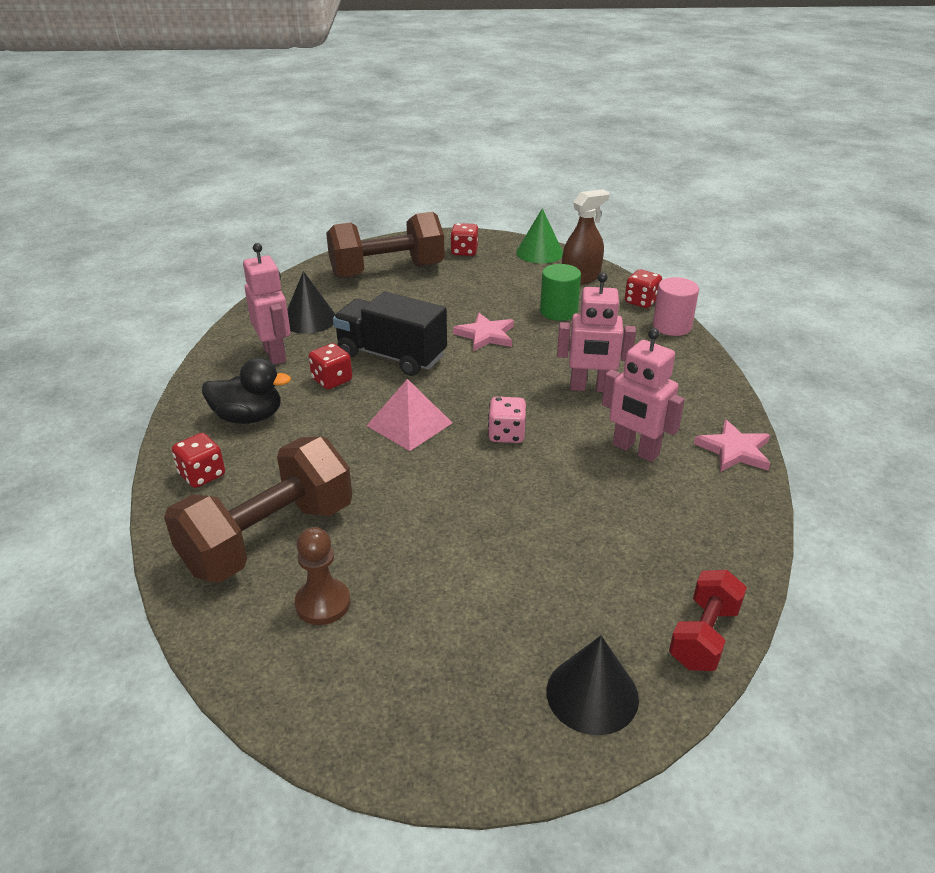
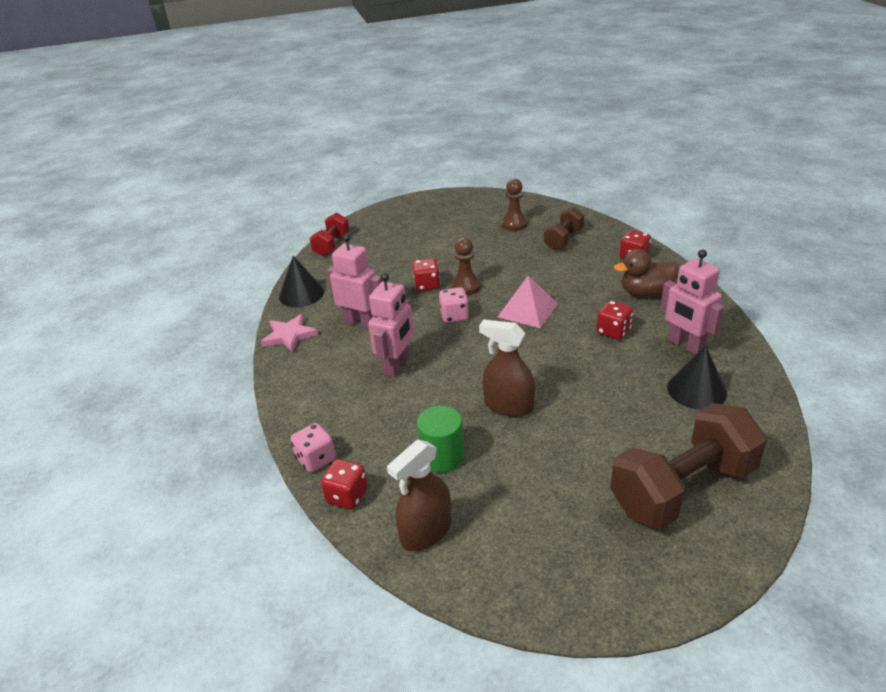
camera: 170 degrees right, 0 degrees up
(249, 417) = (645, 293): black duck -> brown duck
(269, 538) = (563, 239): brown dumbbell -> brown dumbbell, size x0.54
(391, 356) = (582, 364): black truck -> none
(464, 252) = (609, 562): red dice -> red dice (427, 285)
(474, 477) = (466, 286): none -> brown pawn
(486, 335) = (508, 406): pink star -> brown spray bottle
(539, 252) = (497, 586): green cone -> none
(590, 388) = (397, 366): pink robot -> pink robot turned 120 degrees clockwise
(592, 694) = (382, 221): black cone -> black cone (301, 294)
(672, 326) = (316, 459): pink cylinder -> pink dice

